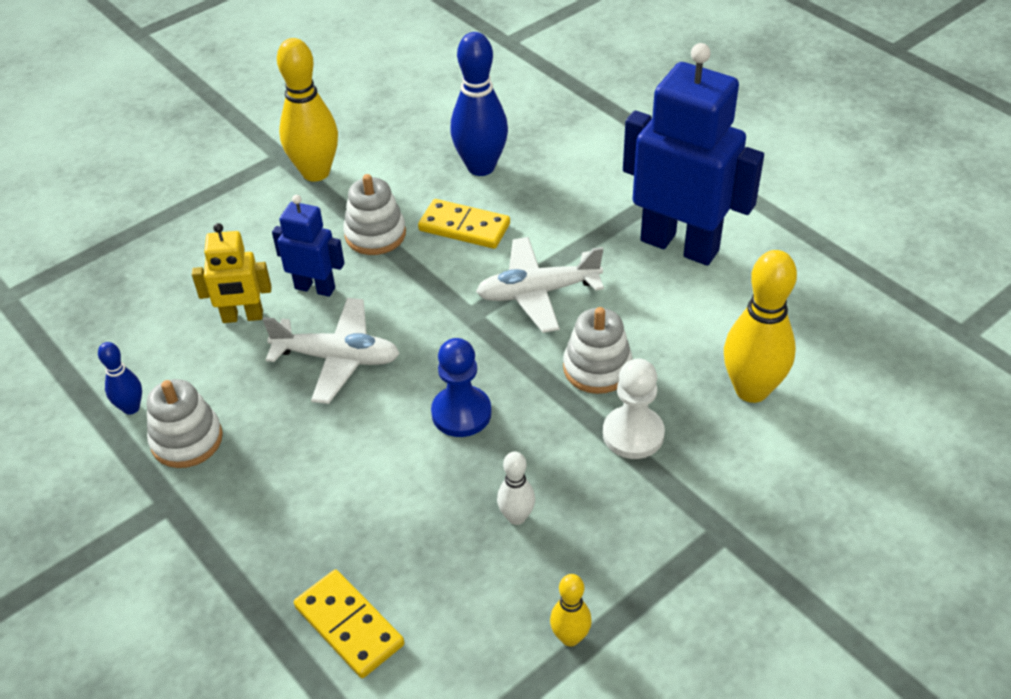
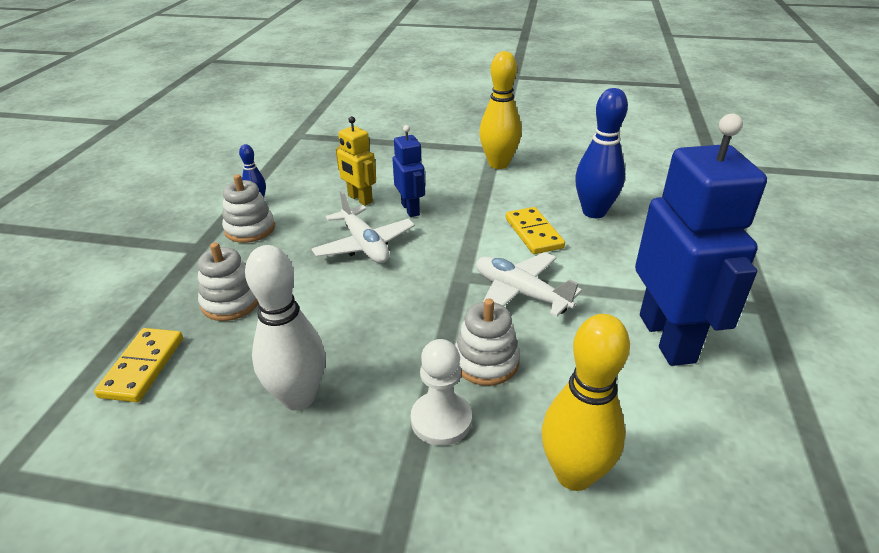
camera: 50 degrees right, 10 degrees down
(375, 234) = (480, 206): white stacking toy -> white stacking toy (231, 302)
(461, 413) = (371, 318): blue pawn -> none
(516, 517) = (298, 397): white bowling pin -> white bowling pin, size x1.96
(570, 637) = (196, 498): yellow bowling pin -> none

